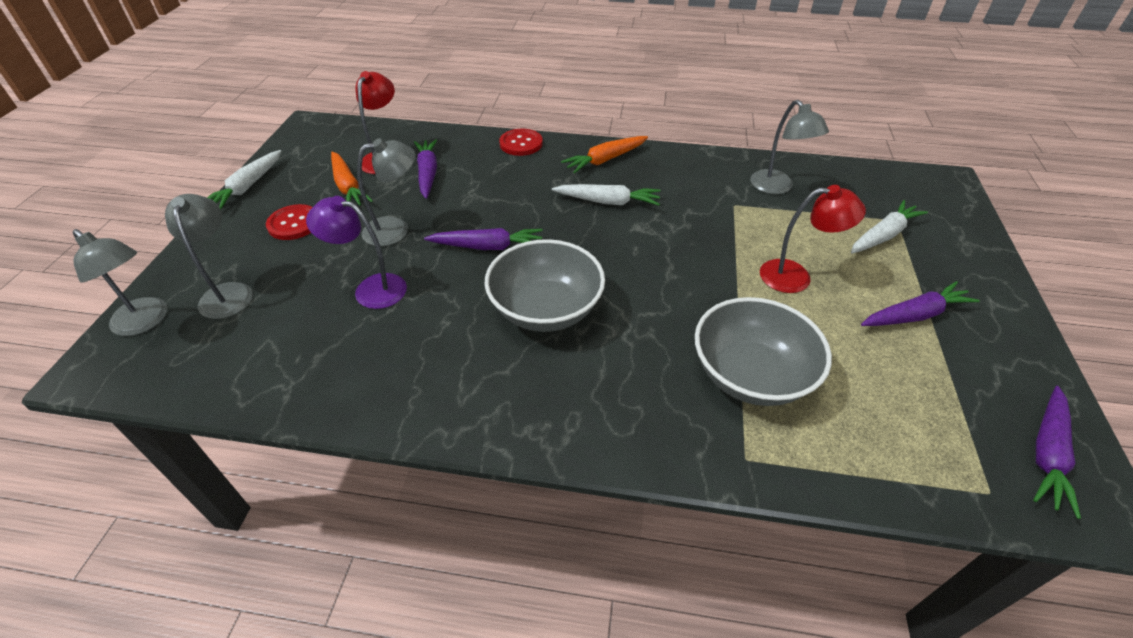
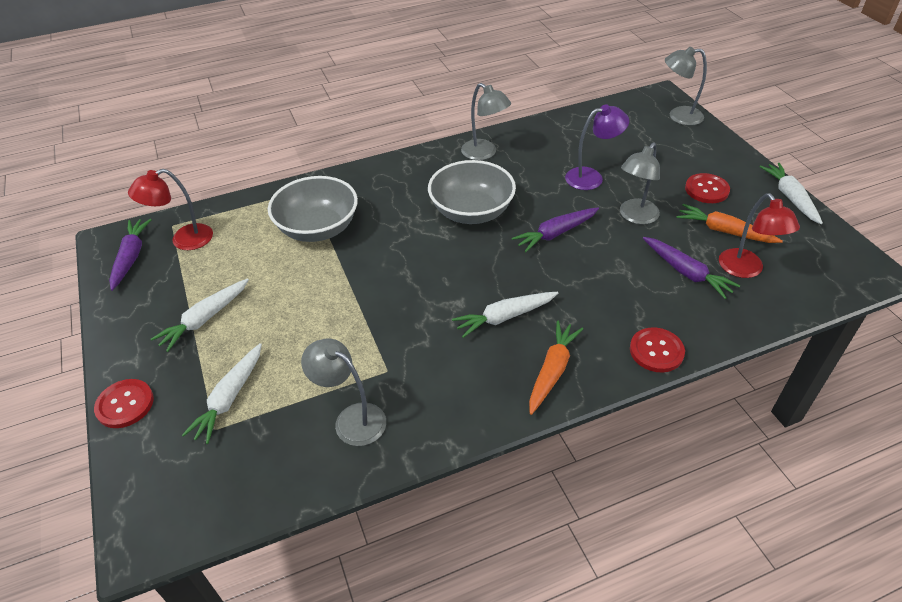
camera: 150 degrees right, 0 degrees up
(227, 292) = (666, 142): grey lamp -> grey lamp (484, 153)
(796, 276) = (305, 313): red lamp -> red lamp (184, 240)
(915, 315) = (204, 319): purple carrot -> white carrot
(990, 266) = (125, 404): none -> red button

